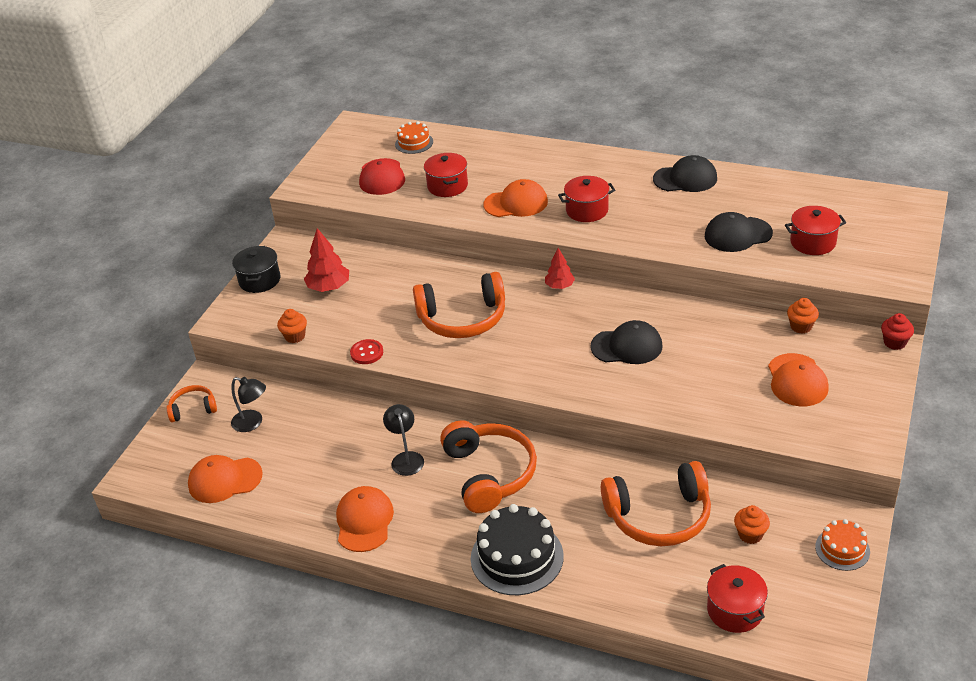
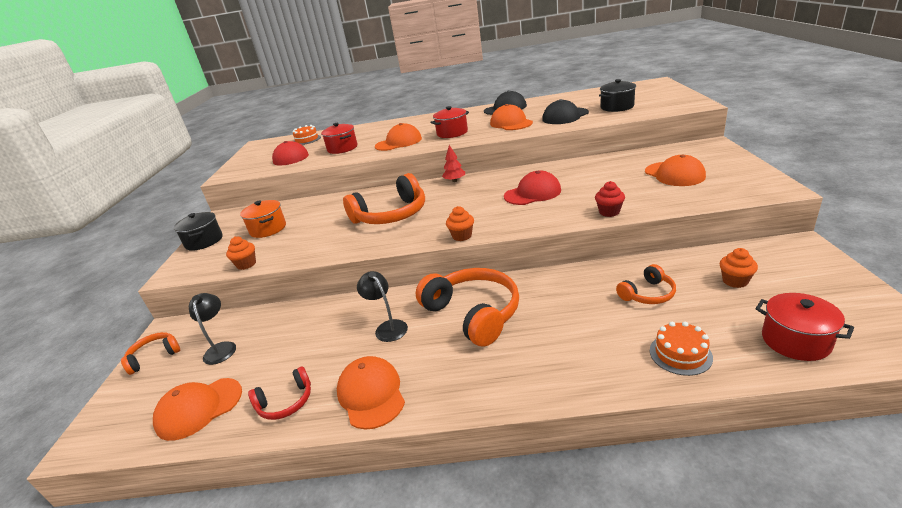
camera: 20 degrees left, 10 degrees down
(253, 423) = (221, 348): black lamp -> black lamp turned 105 degrees counterclockwise
(294, 501) = (286, 402): none -> red headphones
(329, 287) = (268, 229): red tree -> orange pot
(367, 353) = (318, 256): red button -> none
(517, 557) = (550, 371): black cake -> none
(627, 346) = (532, 193): black cap -> red cap
(659, 516) = (647, 294): orange headphones -> orange headphones, size x0.52
(666, 220) = (511, 123): none -> orange cap
(801, 326) = (642, 153): orange cupcake -> orange cupcake (462, 236)
(813, 242) = (617, 107): red pot -> black pot
(842, 549) = (816, 266): orange cake -> orange cake (680, 354)
(894, 342) = (711, 142): red cupcake -> red cupcake (609, 212)

